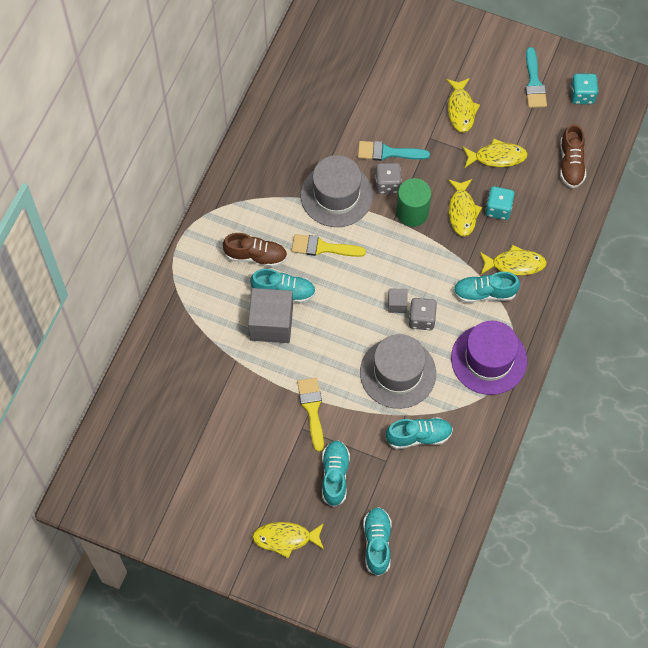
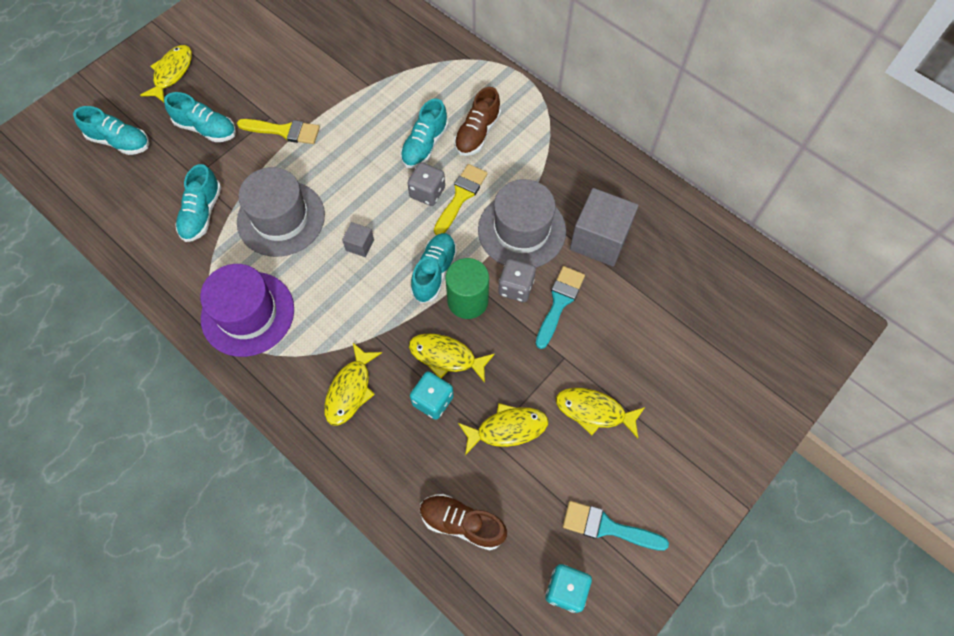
camera: 110 degrees right, 0 degrees up
(271, 323) = (394, 124): grey cube -> grey cube (599, 239)
(422, 319) = (330, 263): grey dice -> grey dice (427, 192)
(484, 293) = (329, 340): turquoise shoe -> turquoise shoe (434, 272)
(497, 157) = (507, 429): yellow fish -> yellow fish turned 120 degrees counterclockwise

